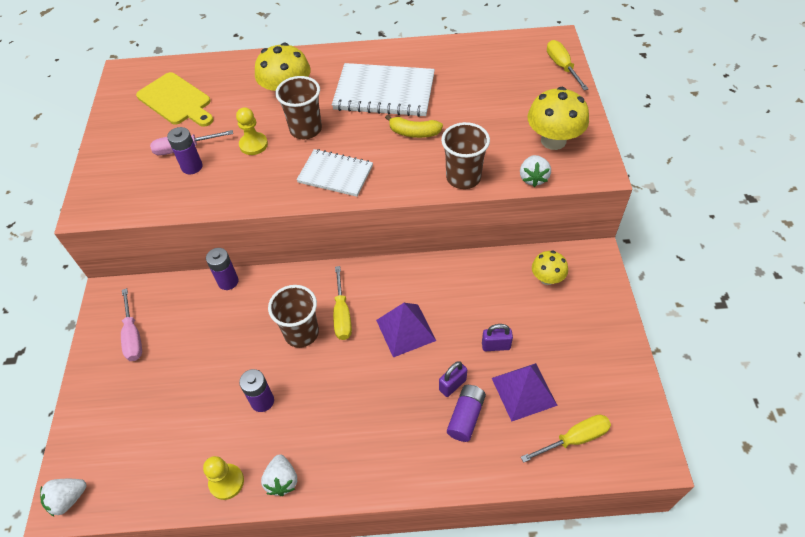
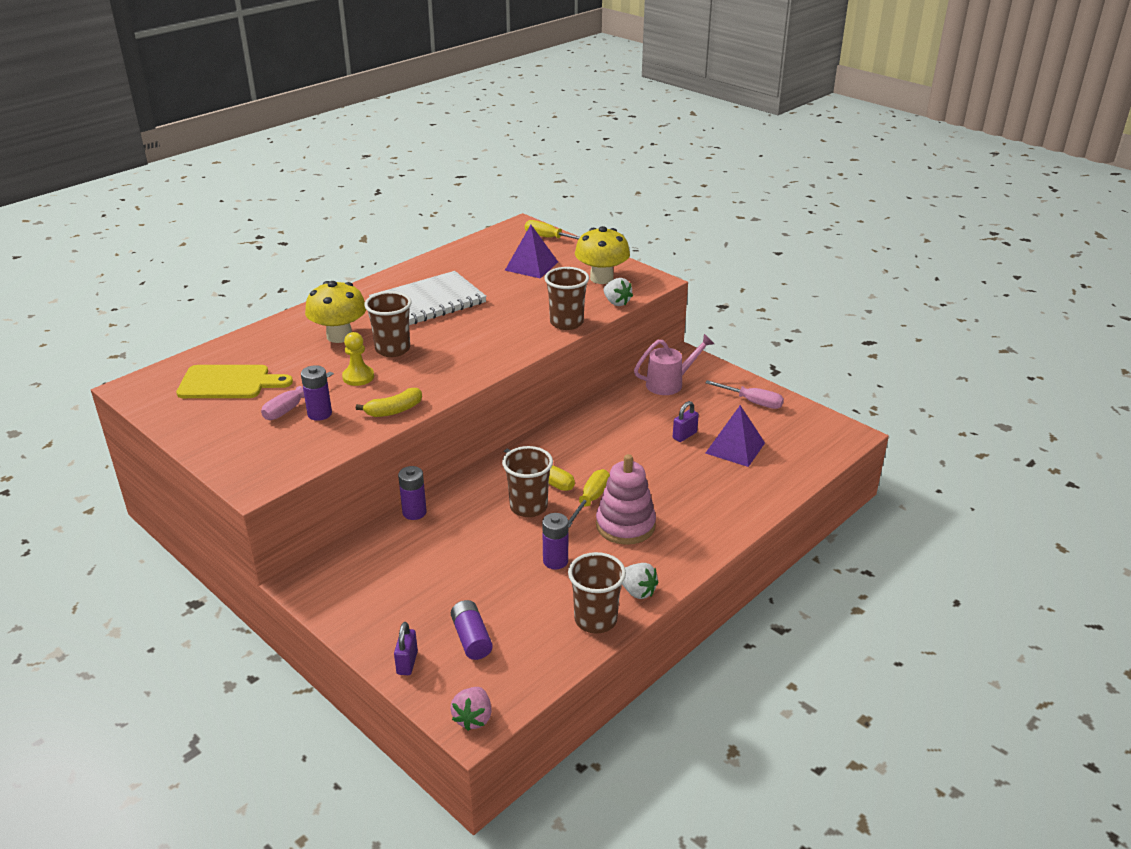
camera: 45 degrees left, 20 degrees down
(68, 499) = (473, 718): white strawberry -> pink strawberry
(133, 336) = (373, 592): pink screwdriver -> pink screwdriver (752, 402)
(226, 482) = (595, 620): yellow pawn -> brown cup
(335, 174) = (462, 363): white notebook -> none
(346, 406) = (625, 525): none -> pink stacking toy
(405, 330) = (608, 461): purple pyramid -> purple pyramid (531, 266)
(414, 133) = (490, 315): yellow banana -> yellow banana (394, 410)
(452, 385) = (684, 471): purple padlock -> purple padlock (407, 663)
(466, 417) = (716, 481): purple battery -> purple battery (471, 638)
(547, 278) = (669, 383): yellow mushroom -> pink watering can
(574, 439) = (797, 452): yellow screwdriver -> yellow screwdriver (590, 500)

